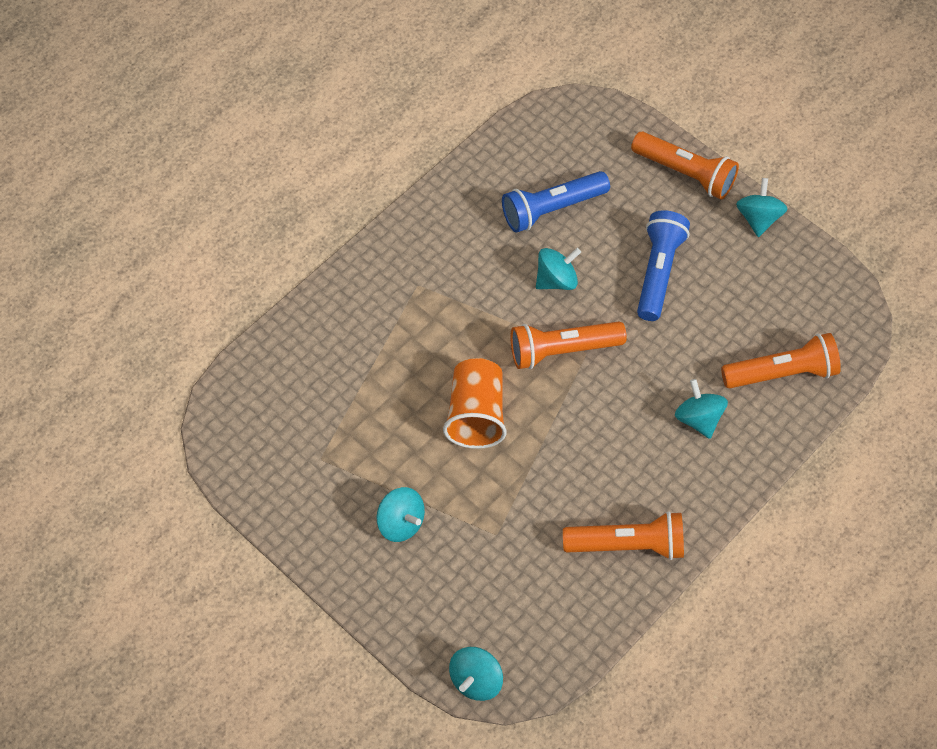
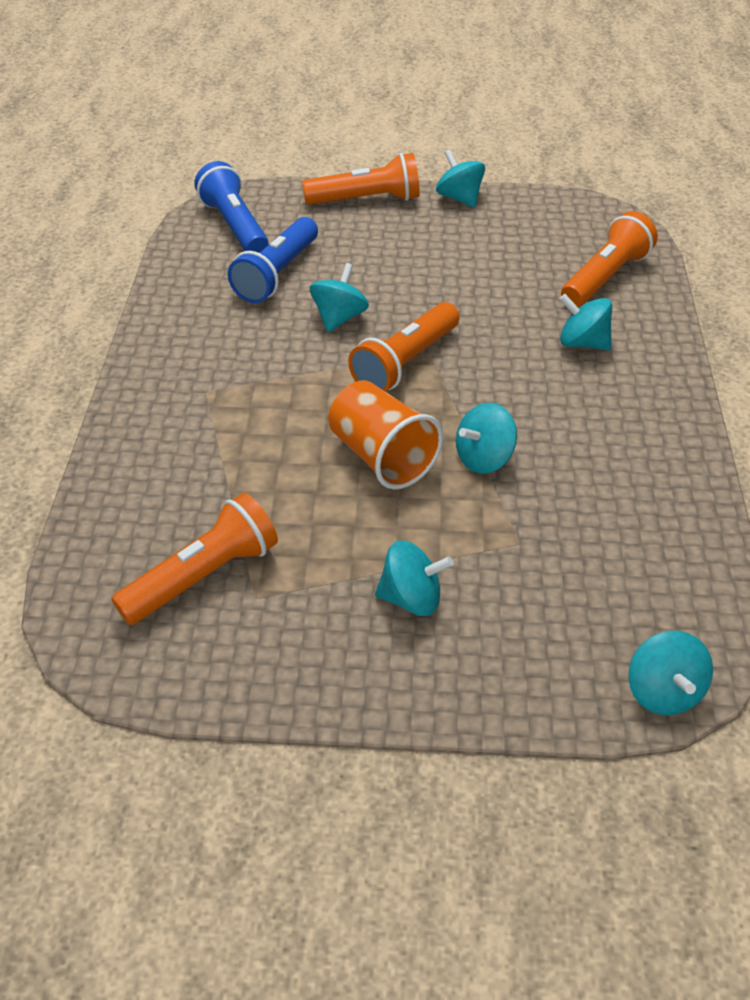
camera: 40 degrees left, 15 degrees down
(536, 461) = (484, 458): none -> turquoise spinning top
(628, 545) = (647, 469): orange flashlight -> orange flashlight (203, 576)
(658, 272) = (422, 268): blue flashlight -> blue flashlight (235, 226)

